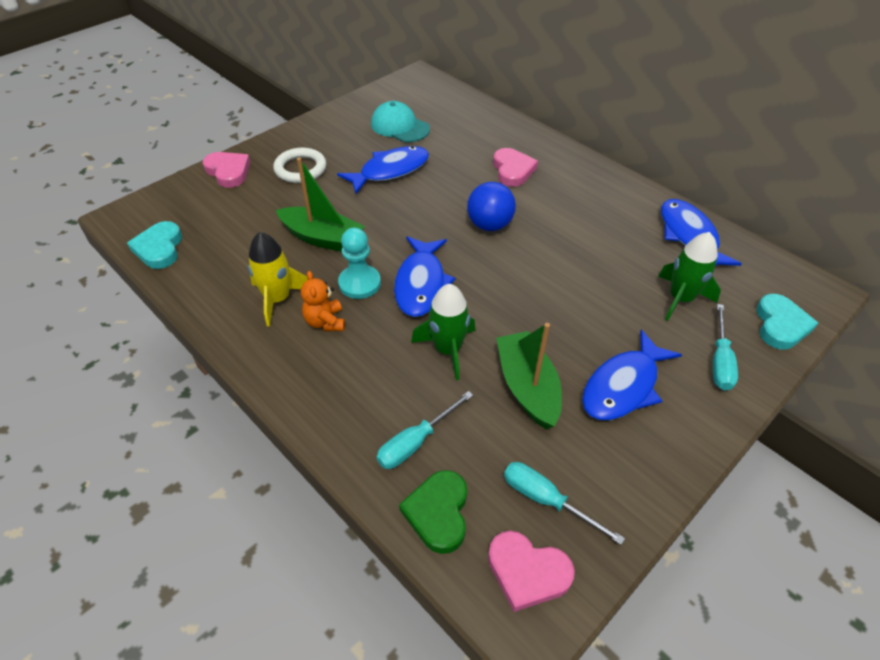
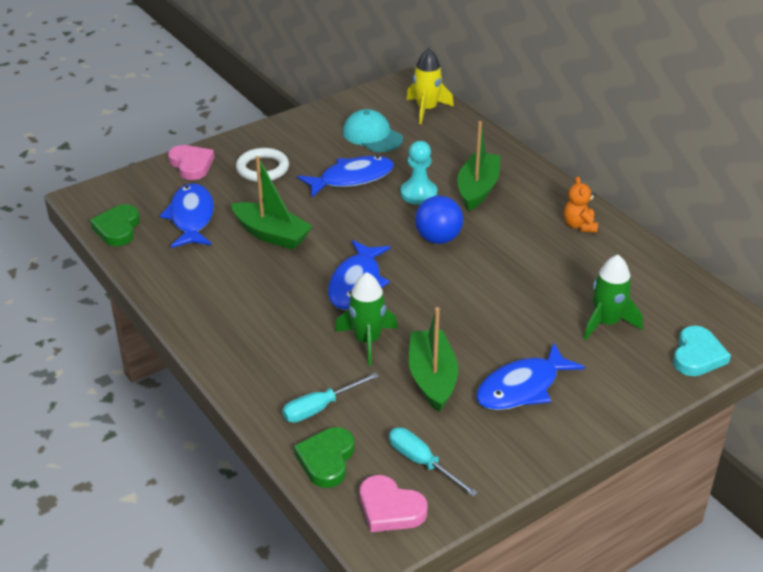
camera: 10 degrees right, 10 degrees down
(159, 248) = (117, 228): turquoise heart -> green heart
(278, 299) = (220, 283): yellow rocket -> yellow rocket (427, 109)
(325, 322) = (260, 306): orange teddy bear -> orange teddy bear (579, 225)
(359, 283) = (298, 277): turquoise pawn -> turquoise pawn (418, 193)
(512, 170) = (477, 189): pink heart -> green boat
(689, 236) = (639, 268): blue fish -> blue fish (191, 217)
(720, 361) = (623, 378): turquoise screwdriver -> none

